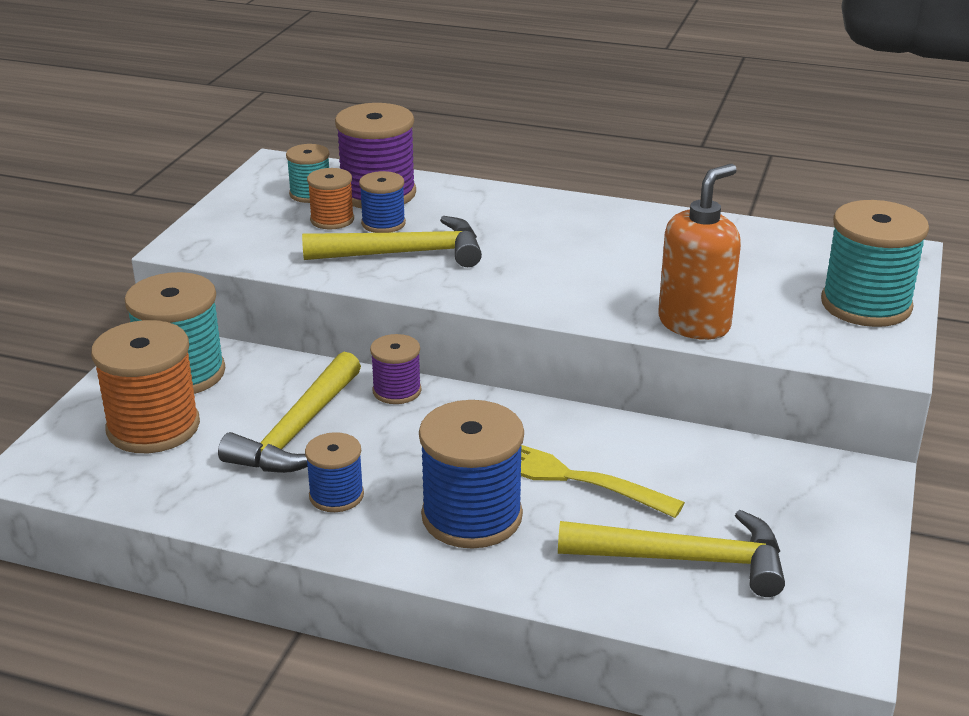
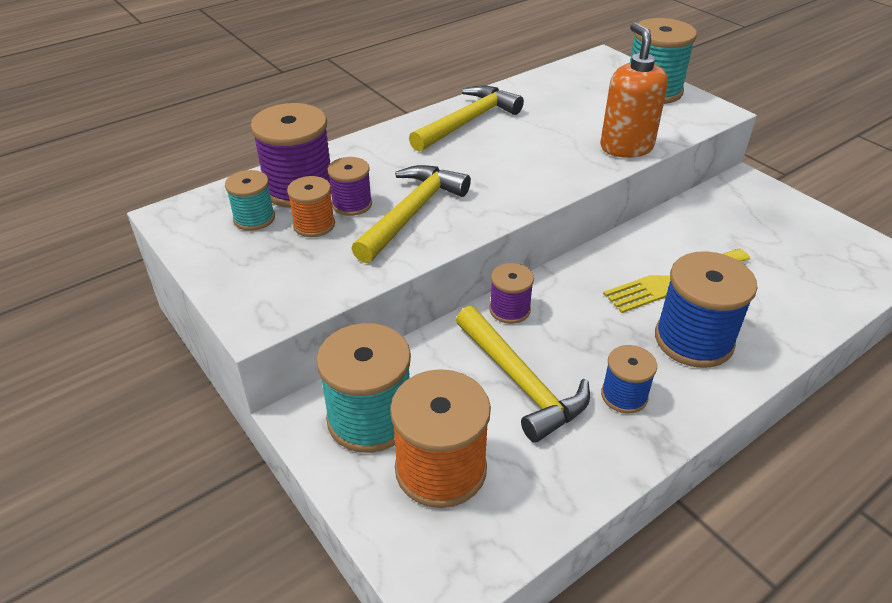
camera: 55 degrees left, 10 degrees up
(383, 223) = (352, 204): blue spool -> purple spool
(685, 560) = (790, 275): yellow hammer -> yellow hammer (468, 122)

